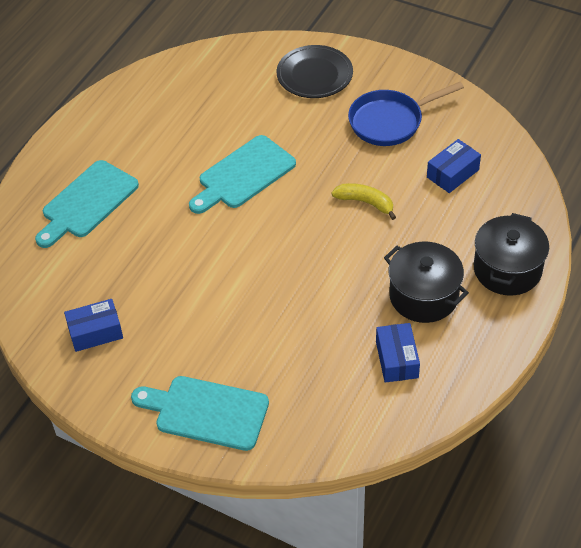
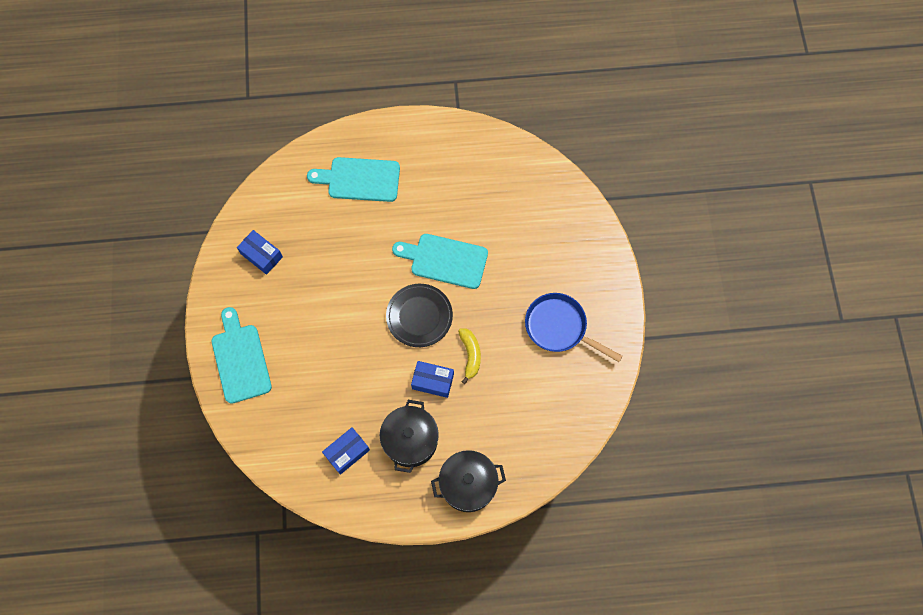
camera: 55 degrees right, 20 degrees up
(314, 75) = (572, 248): black plate -> black plate (419, 316)
(452, 173) = (535, 399): blue box -> blue box (433, 381)

